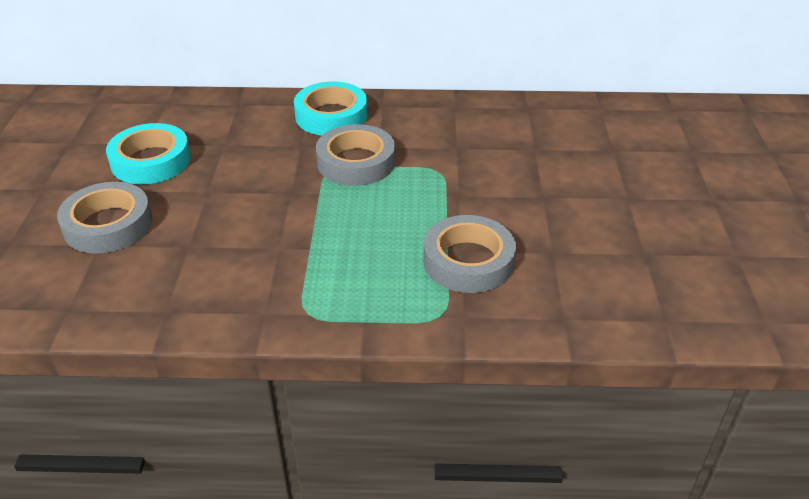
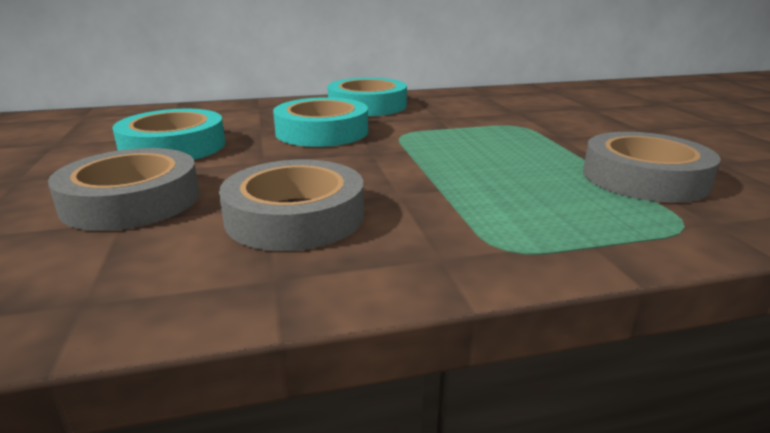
camera: 15 degrees left, 15 degrees down
(269, 156) = (322, 132): none -> turquoise tape
(356, 162) = (425, 127): grey tape -> grey tape (295, 216)

